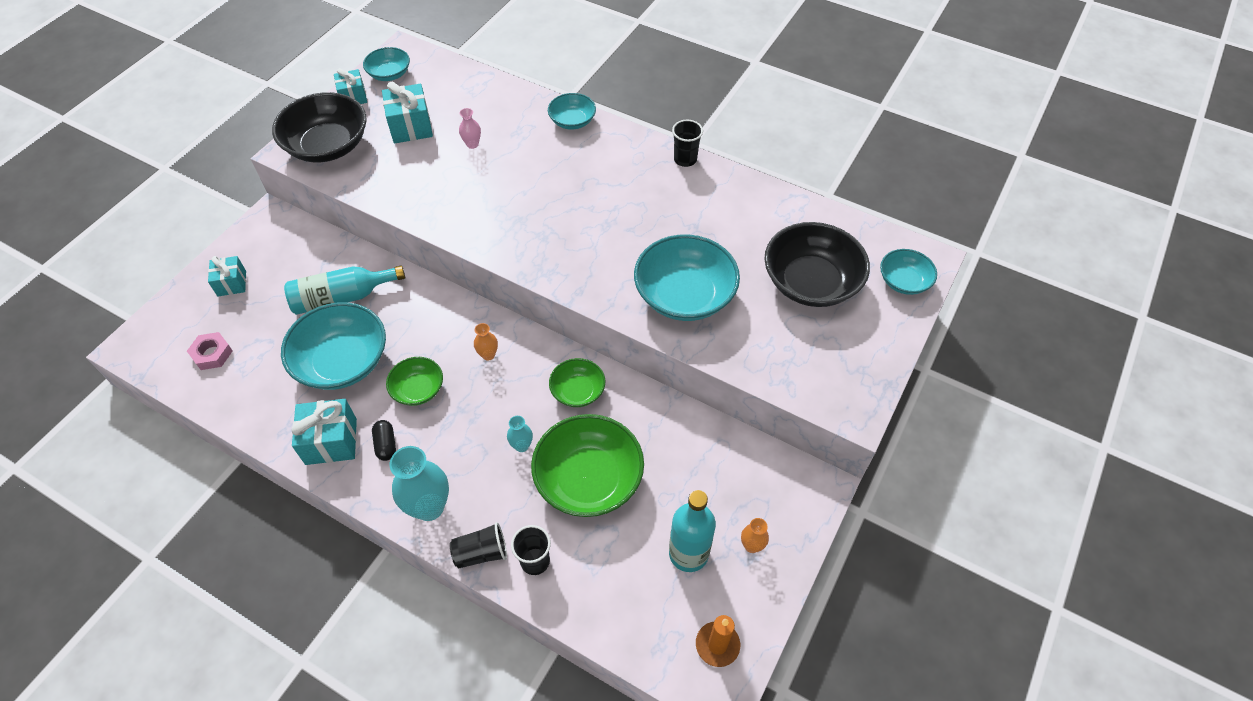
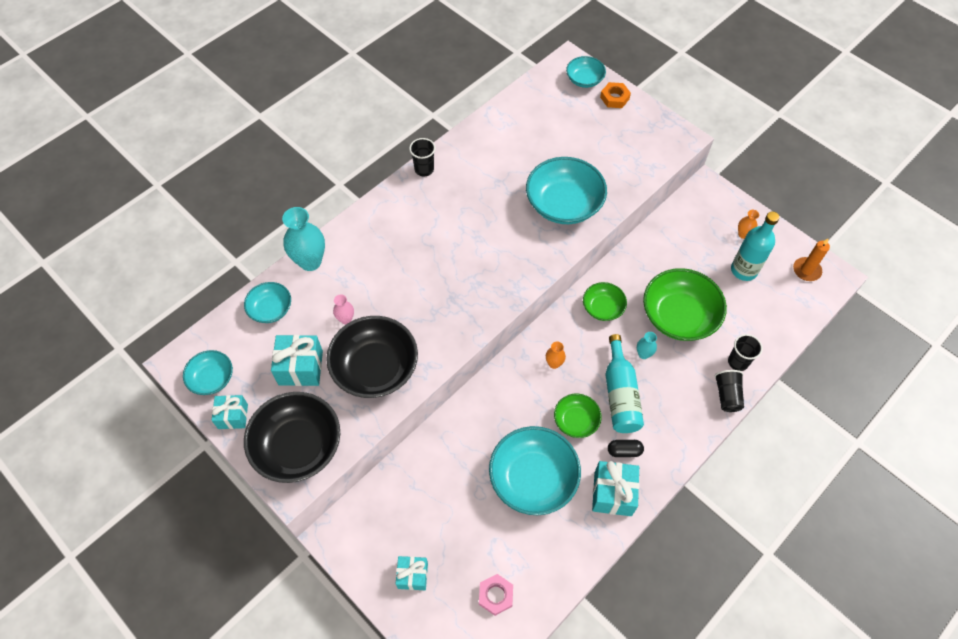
camera: 75 degrees left, 5 degrees up
(342, 297) = (460, 473): turquoise bottle -> turquoise bottle (620, 394)
(429, 507) = (685, 425): turquoise vase -> turquoise vase (310, 261)
(572, 121) = (347, 237): turquoise bowl -> turquoise bowl (271, 309)
(810, 282) = (571, 128): black bowl -> black bowl (375, 368)
(888, 320) = (614, 98): none -> orange nut

